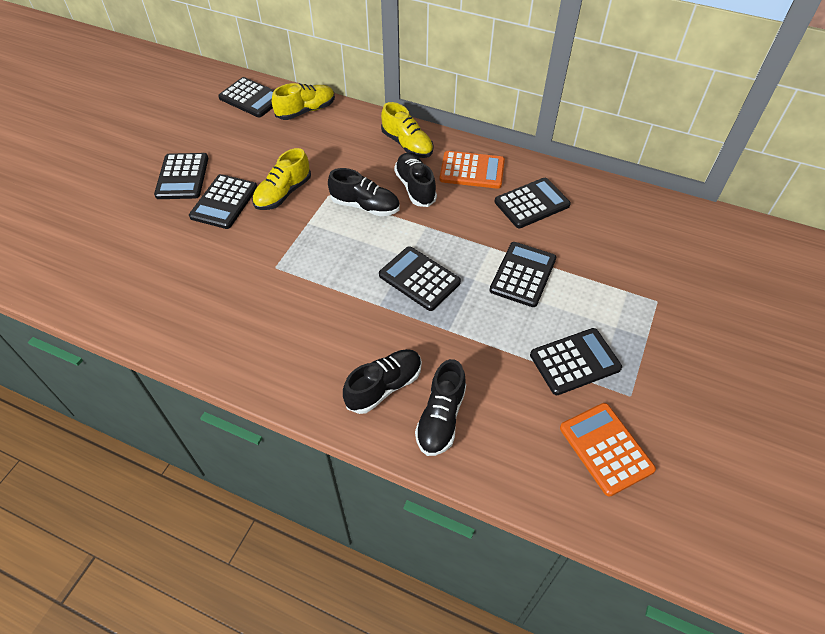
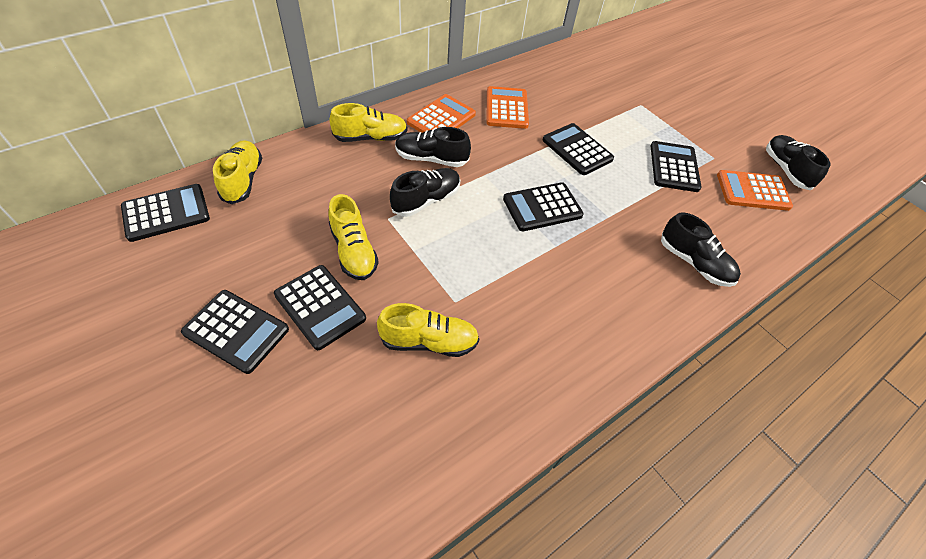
camera: 65 degrees left, 0 degrees up
(230, 269) = (429, 341): none -> yellow shoe
(384, 387) = (647, 284): black shoe -> black shoe (785, 170)
(531, 203) = (506, 108): black calculator -> orange calculator

